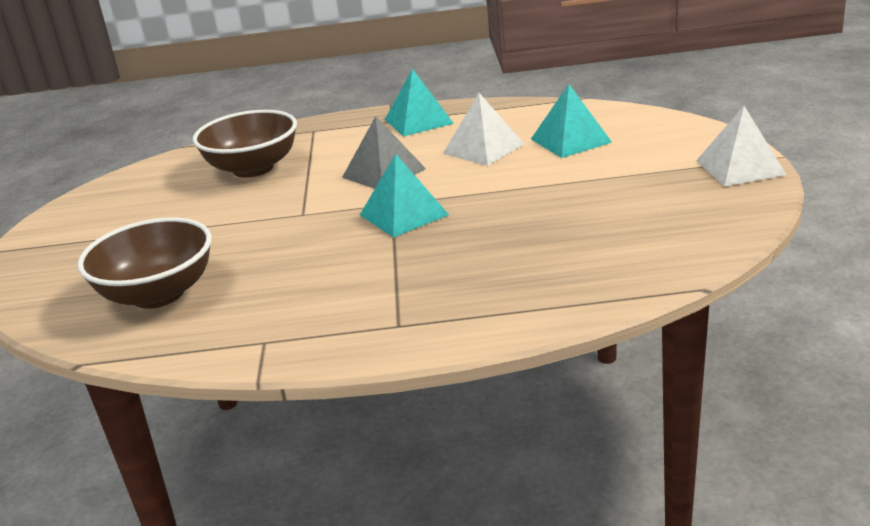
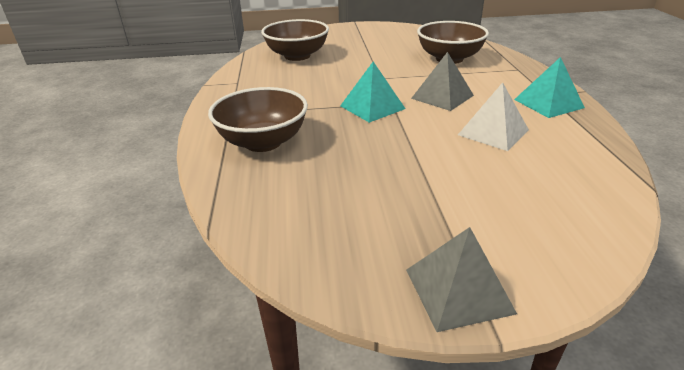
camera: 85 degrees right, 5 degrees up
(498, 282) = (263, 142): none -> brown bowl
(570, 140) = (521, 175): turquoise pyramid -> none
(740, 167) = (458, 290): white pyramid -> grey pyramid

